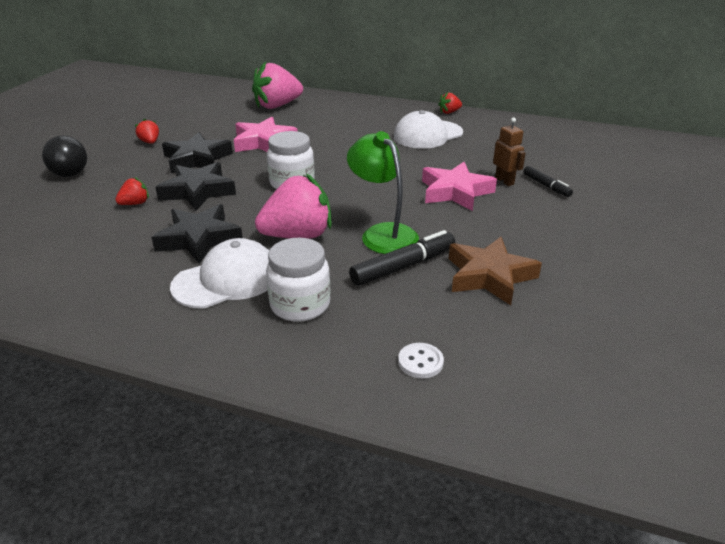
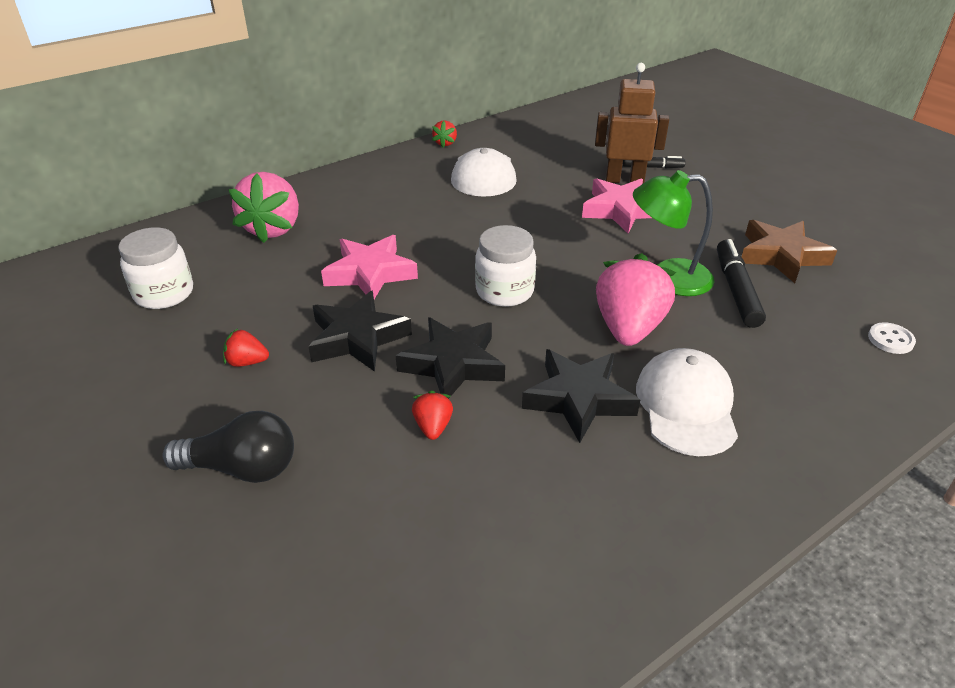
camera: 55 degrees left, 5 degrees up
(300, 305) = (766, 373): white jar -> white jar (164, 294)
(504, 181) = (624, 180): brown robot -> brown robot, size x1.67

